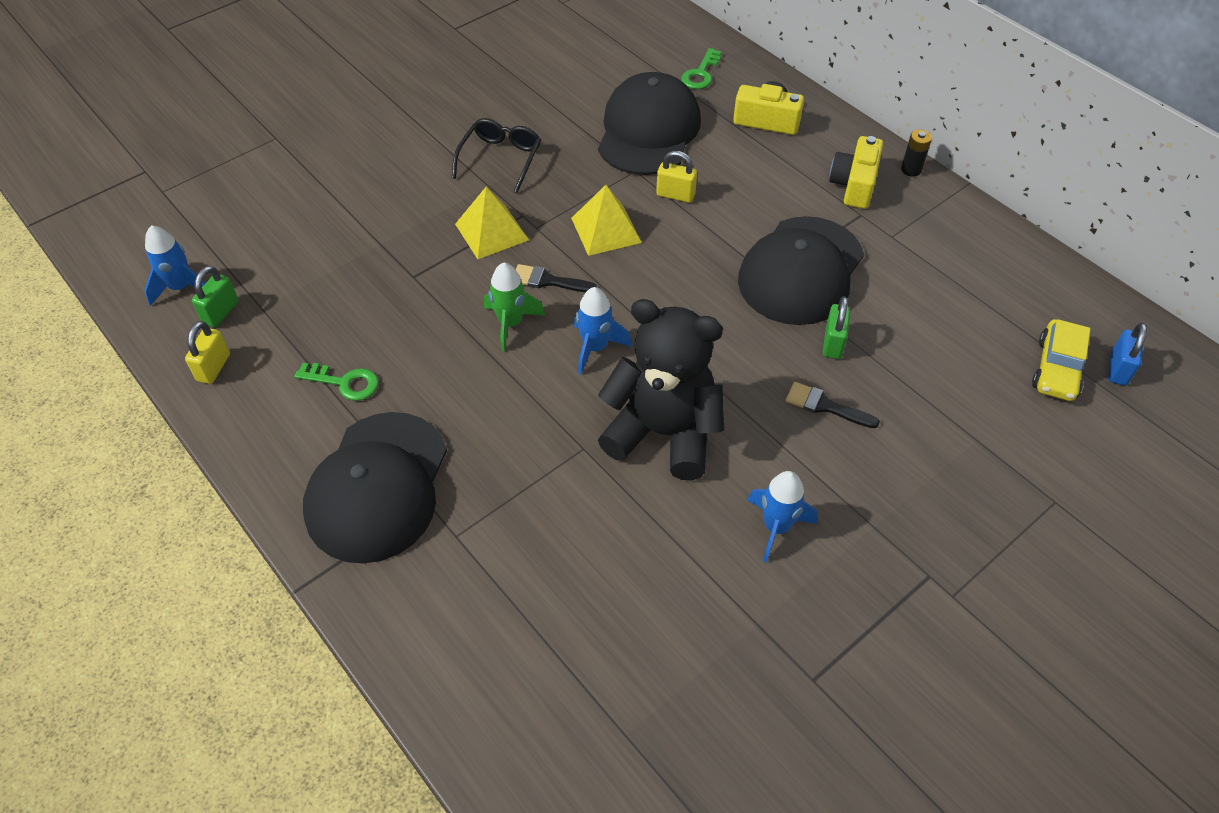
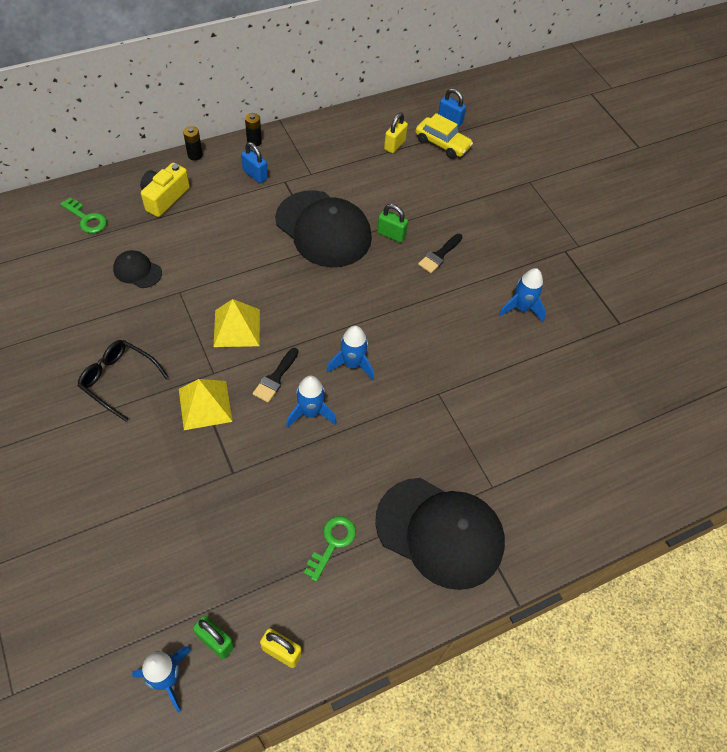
camera: 80 degrees left, 5 degrees up
(511, 324) = (310, 412): green rocket -> blue rocket
(648, 131) = (137, 271): black cap -> black cap, size x0.45
(663, 433) = (437, 345): black teddy bear -> none
(675, 195) = (218, 275): yellow padlock -> yellow padlock (394, 145)
(850, 126) = (195, 155): none -> black battery
(854, 185) = (255, 174): yellow camera -> blue padlock

